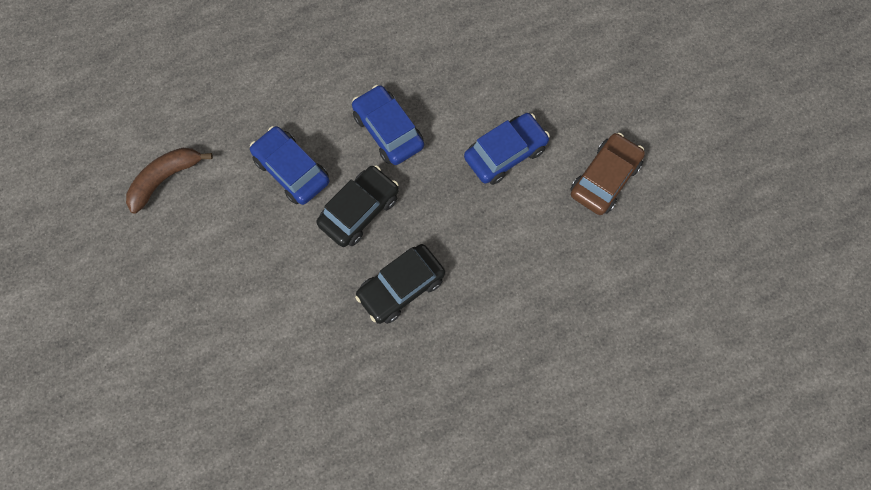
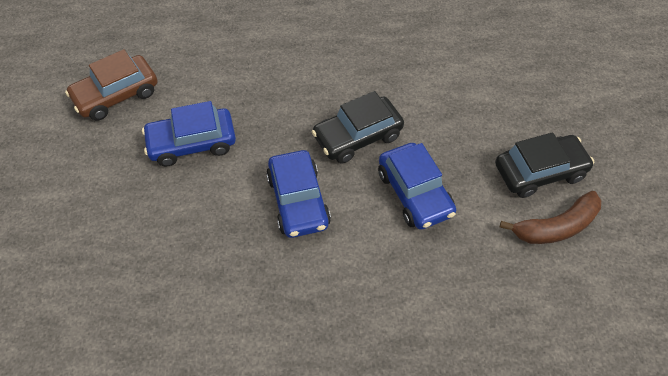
camera: 160 degrees left, 15 degrees down
(401, 287) = (343, 69): black car -> black car (539, 172)

